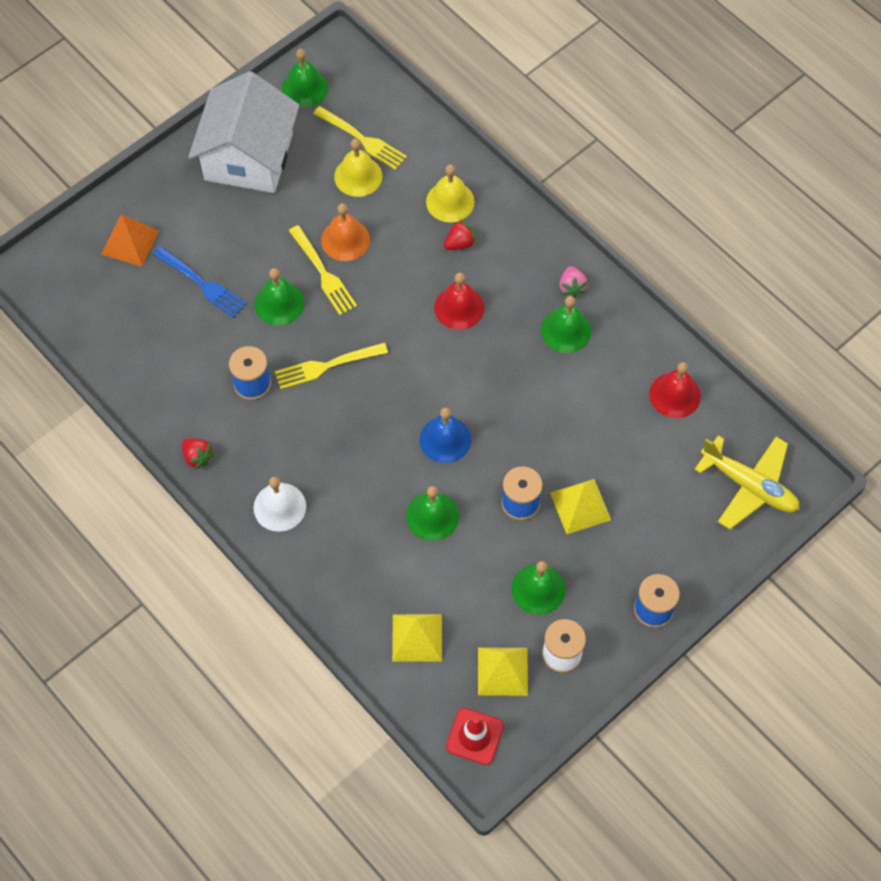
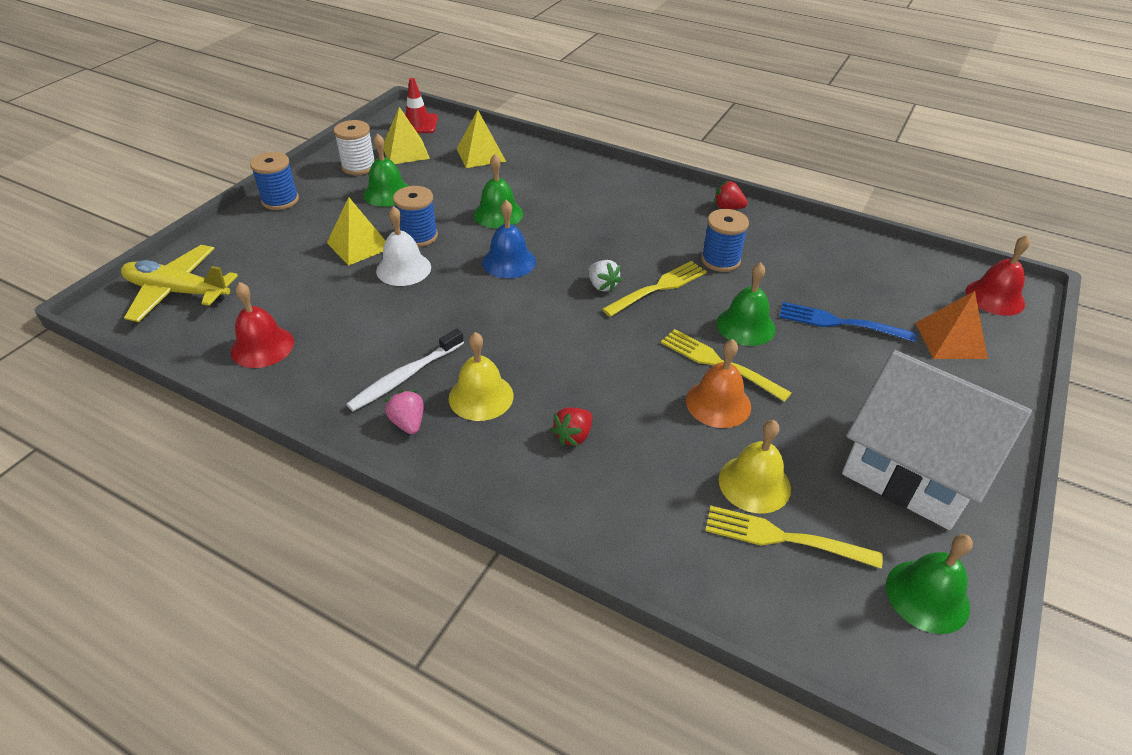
camera: 160 degrees right, 20 degrees down
(248, 157) = (913, 468): white house -> white house turned 45 degrees counterclockwise
(279, 507) = (635, 195): white bell -> white bell (403, 269)
(374, 383) = (602, 286): none -> white strawberry
(450, 201) = (611, 485): yellow bell -> yellow bell (481, 396)
(459, 307) = (543, 368): red bell -> red bell (995, 297)
(566, 330) = (405, 376): green bell -> white toothbrush

